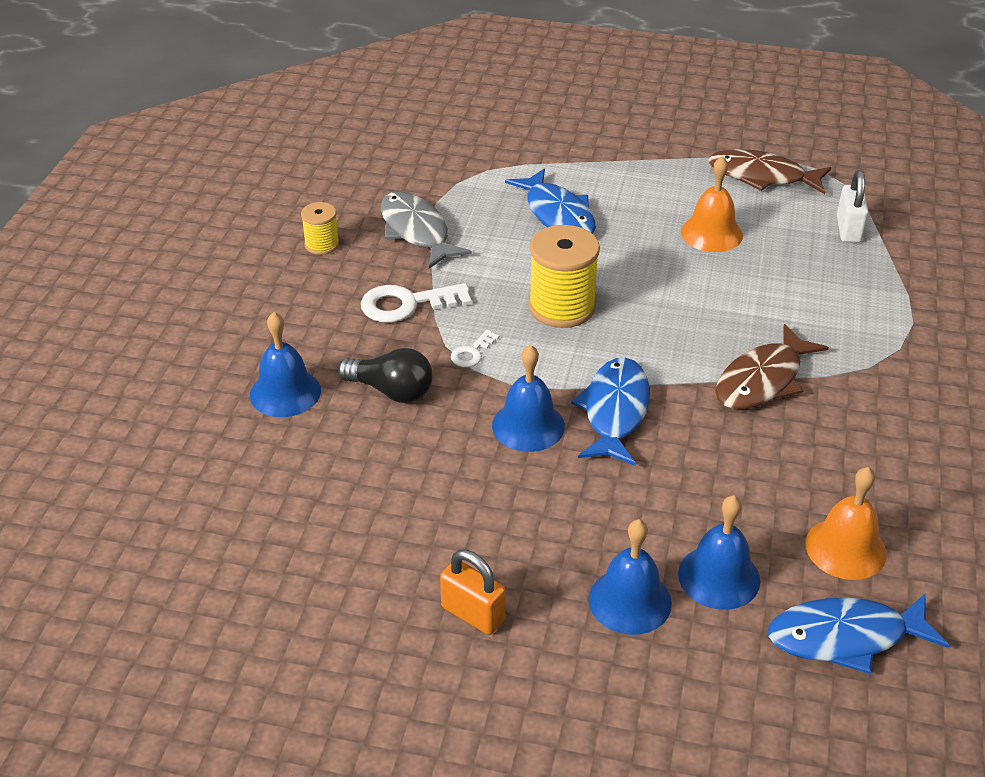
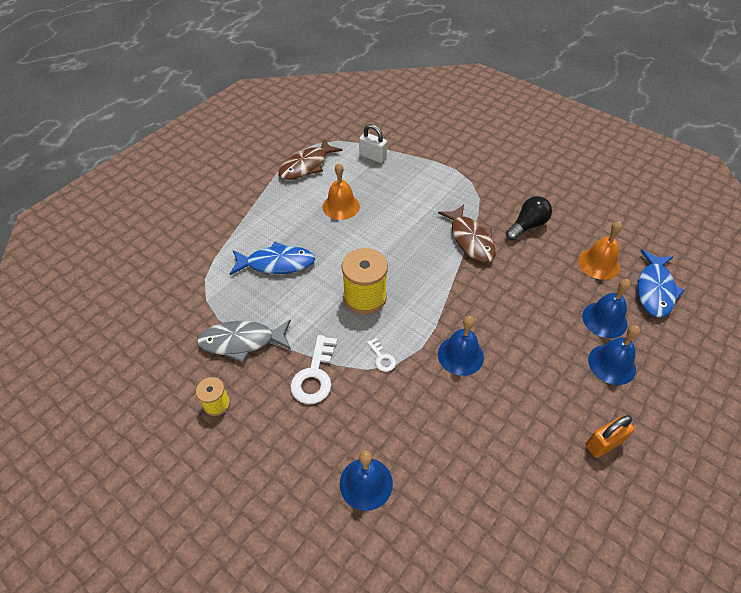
camera: 65 degrees left, 10 degrees up
(391, 391) = (396, 416): black light bulb -> black light bulb (527, 226)
(615, 411) = (466, 310): blue fish -> none

